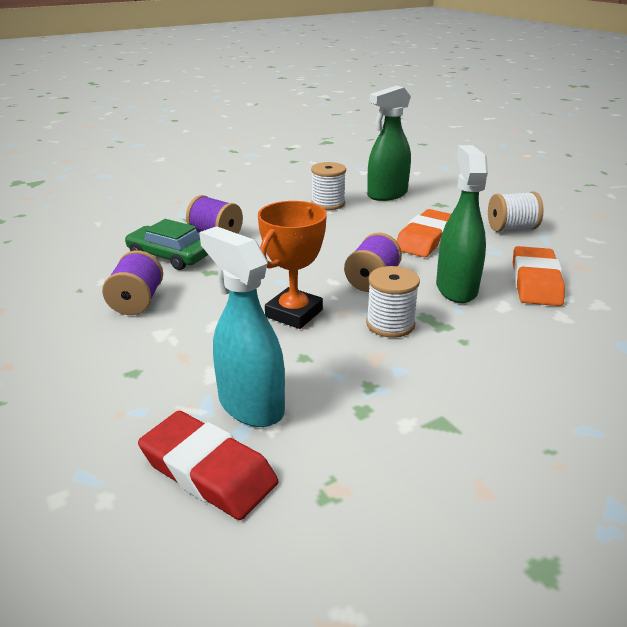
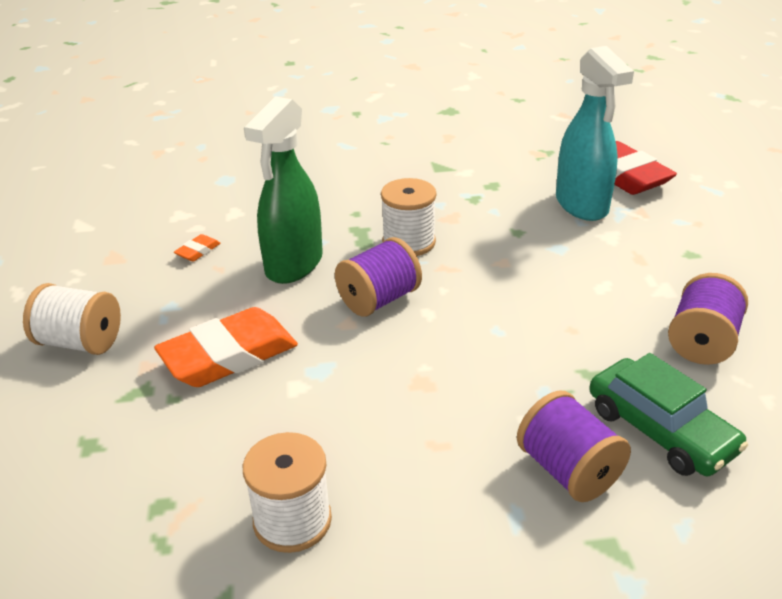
camera: 155 degrees left, 5 degrees up
(294, 313) = (503, 278): orange trophy -> none
(387, 195) = (142, 517): green spray bottle -> none
(535, 282) = (198, 251): orange eraser -> orange eraser, size x0.42

